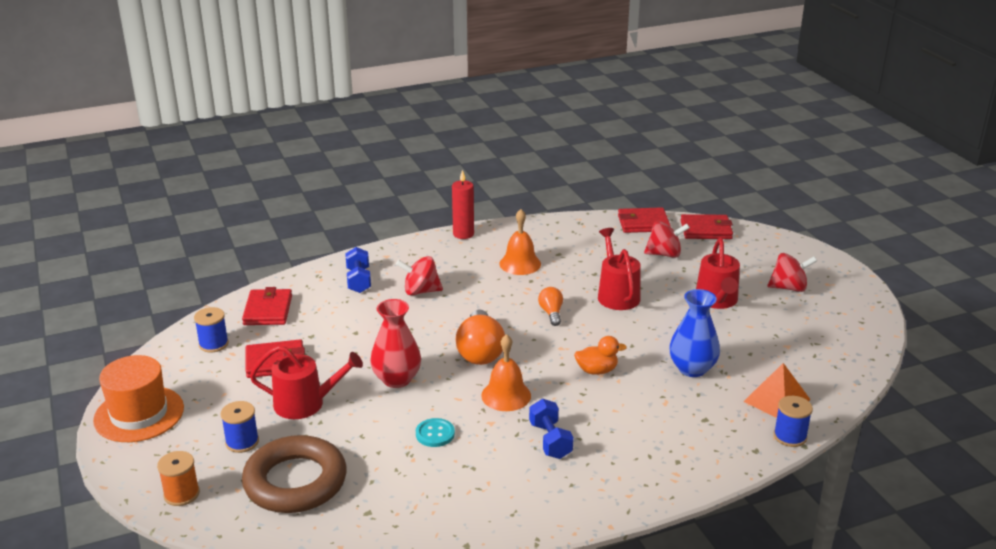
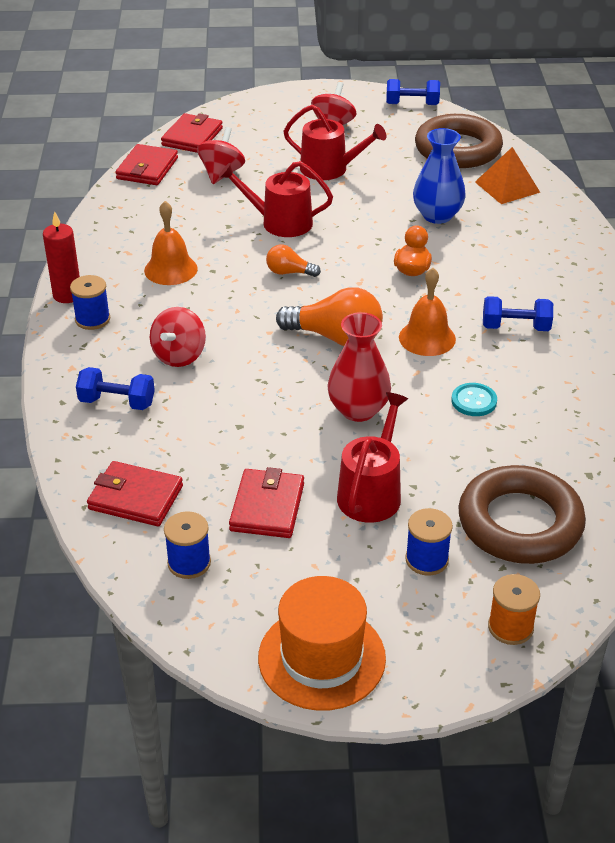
camera: 70 degrees left, 10 degrees up
(790, 436) = (561, 196): blue spool -> blue spool (92, 319)
(817, 360) = (458, 149): none -> brown ring
(873, 320) = (412, 104): none -> blue dumbbell

